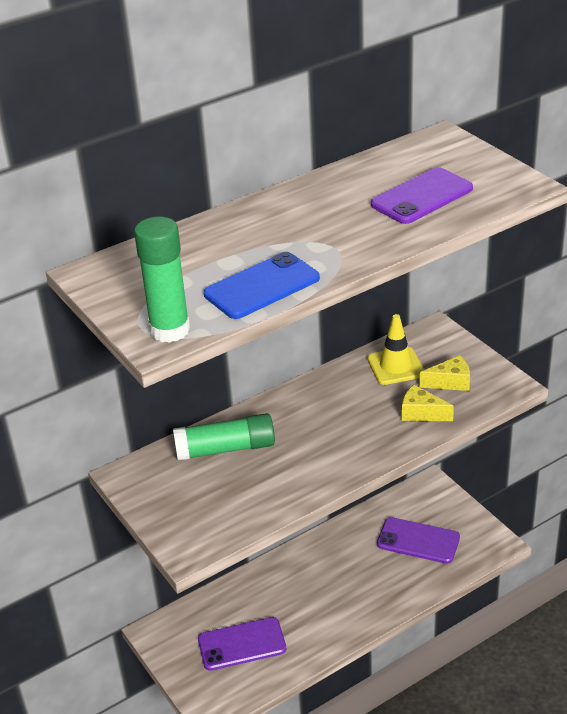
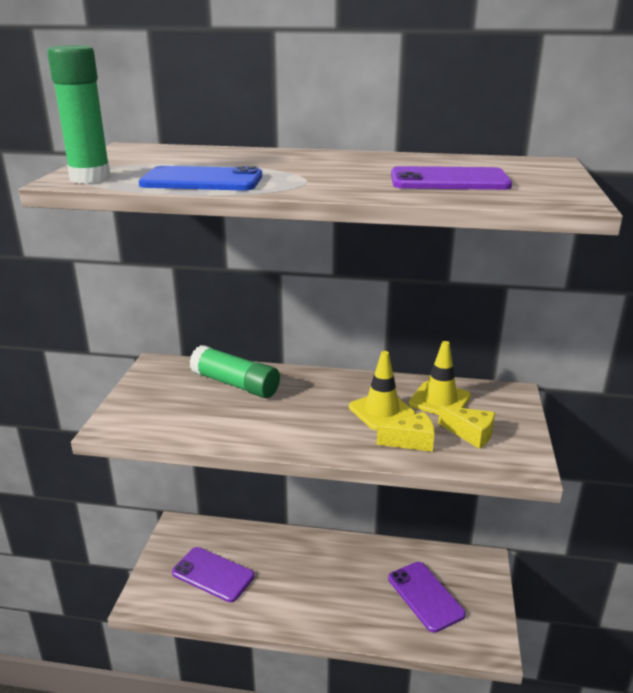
camera: 40 degrees right, 10 degrees down
(369, 401) = (381, 411): none -> yellow traffic cone
(421, 413) = (411, 441): yellow cheese -> yellow cheese turned 105 degrees clockwise

